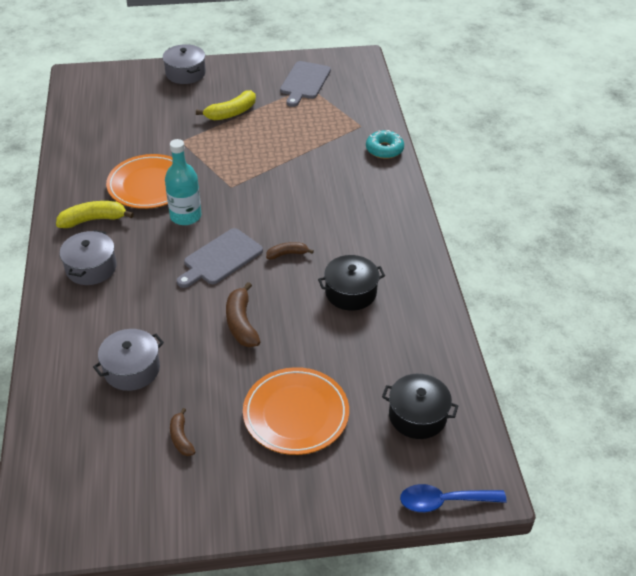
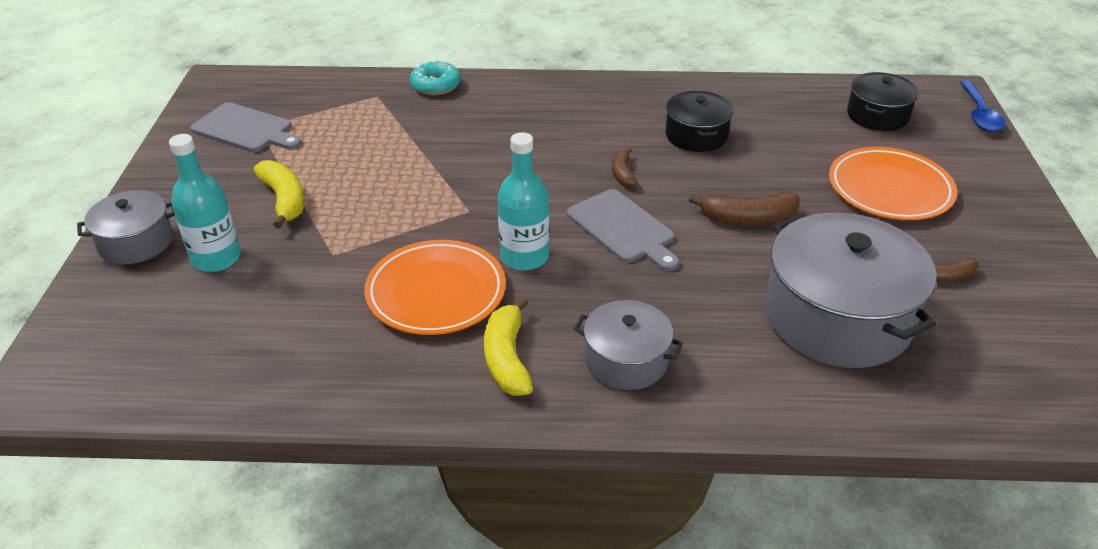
camera: 80 degrees left, 5 degrees down
(132, 369) = (837, 318): grey pot -> grey pot, size x1.84
(174, 102) = (216, 258): none -> turquoise bottle

